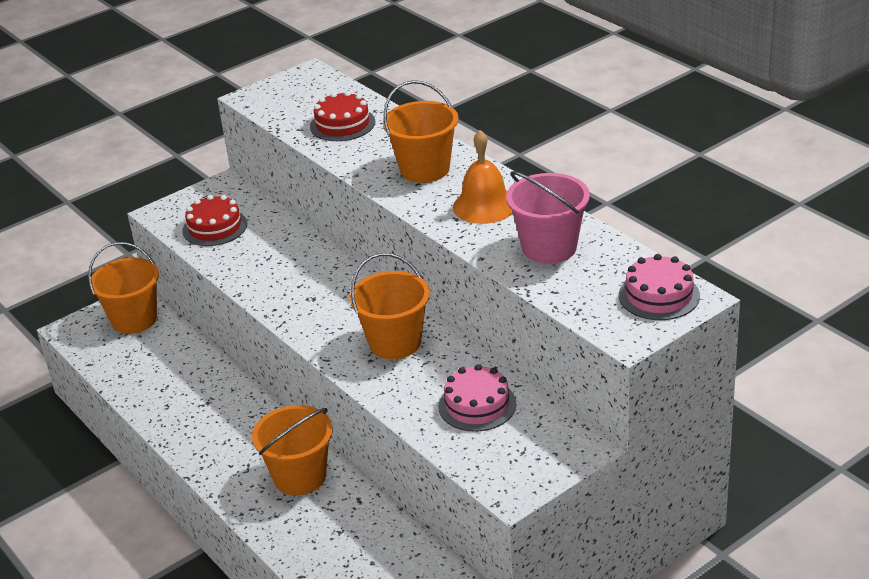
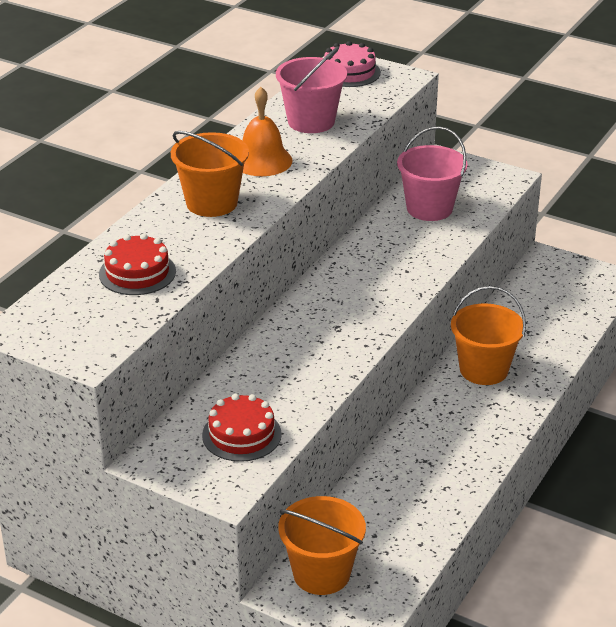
camera: 115 degrees left, 0 degrees up
(395, 342) = (376, 264): orange bucket -> none
(477, 405) = (429, 208): pink cake -> pink bucket

